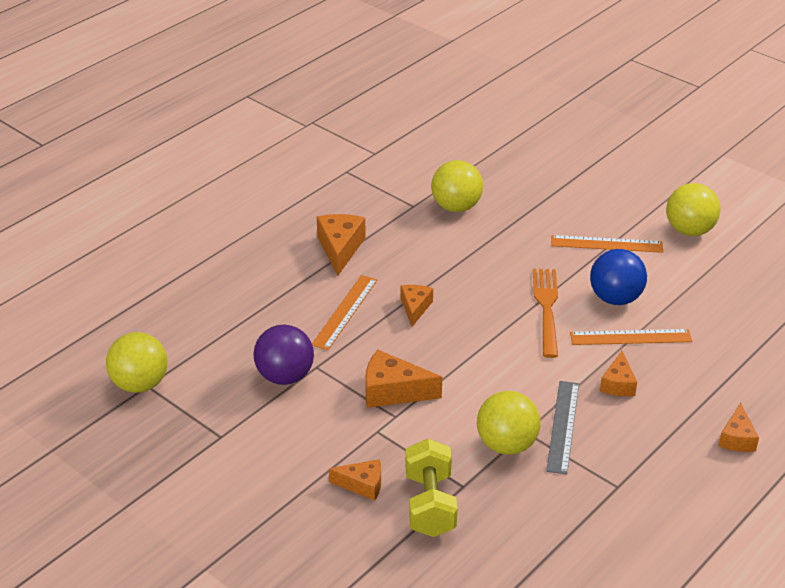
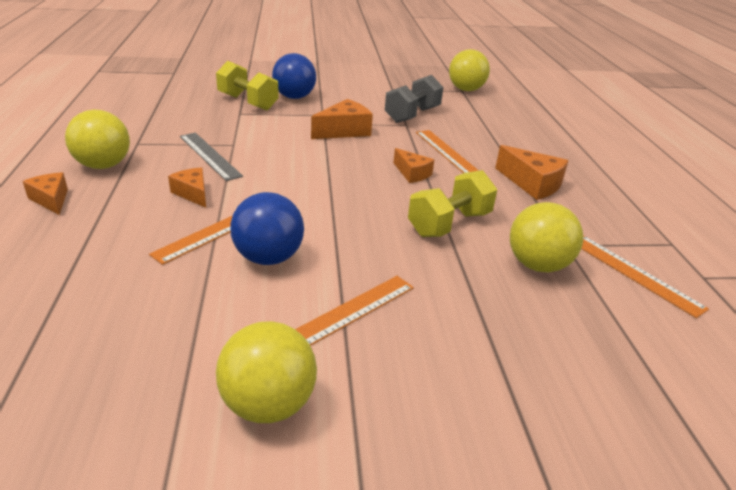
camera: 130 degrees right, 5 degrees down
(285, 376) = (412, 115): purple ball -> grey dumbbell
(362, 485) = (294, 97): orange cheese -> blue ball
(409, 174) = (634, 273): none -> orange ruler
(462, 256) = (449, 224): none -> yellow dumbbell
(506, 444) = (237, 135): yellow ball -> yellow ball (103, 165)
(546, 308) = (319, 218): orange fork -> none

